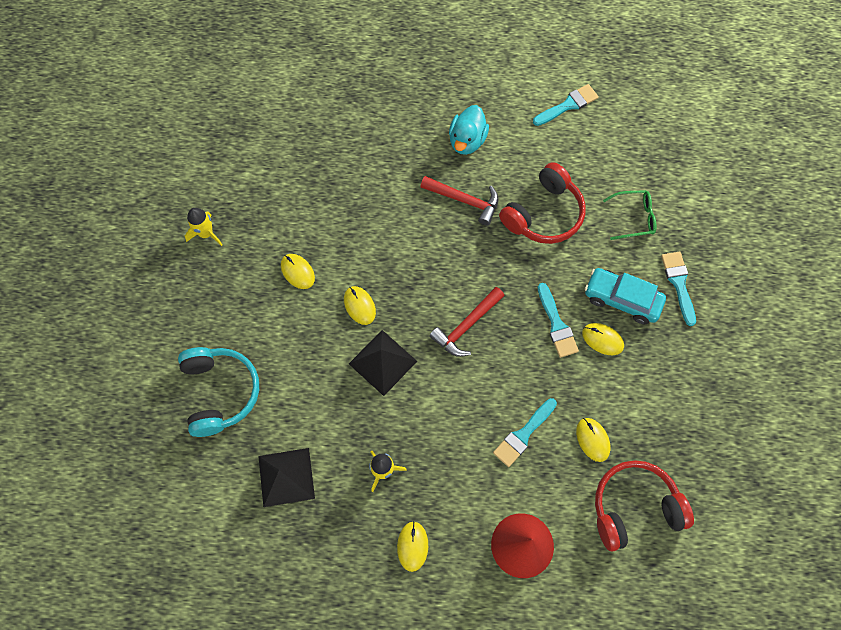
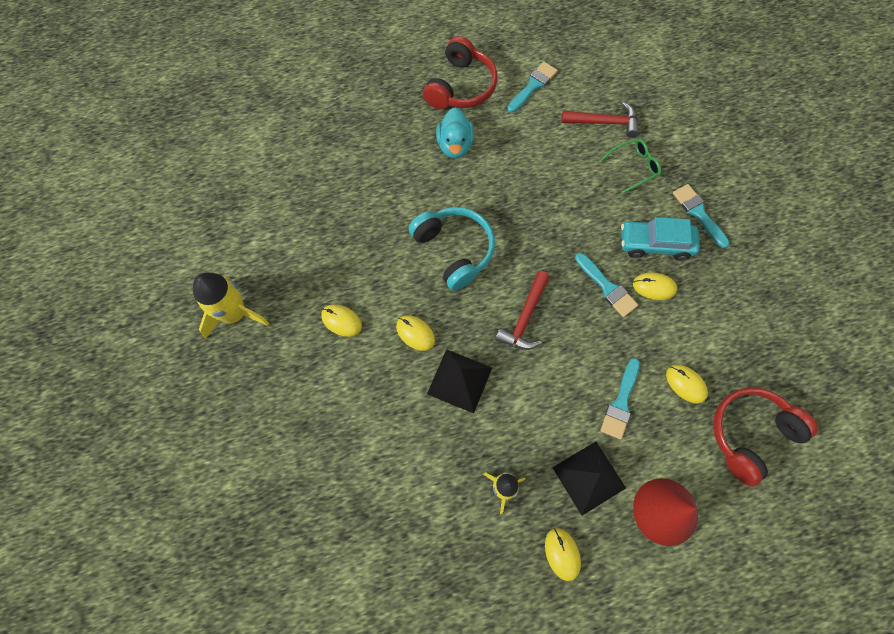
camera: 20 degrees left, 0 degrees up
(206, 233) = (234, 314): yellow rocket -> yellow rocket, size x1.66
(220, 392) = (308, 469): turquoise headphones -> turquoise headphones (454, 250)
(286, 477) = (409, 531): black pyramid -> black pyramid (589, 477)
(464, 200) = (475, 201): red hammer -> red hammer (604, 122)
(543, 214) = (552, 189): red headphones -> red headphones (460, 87)

